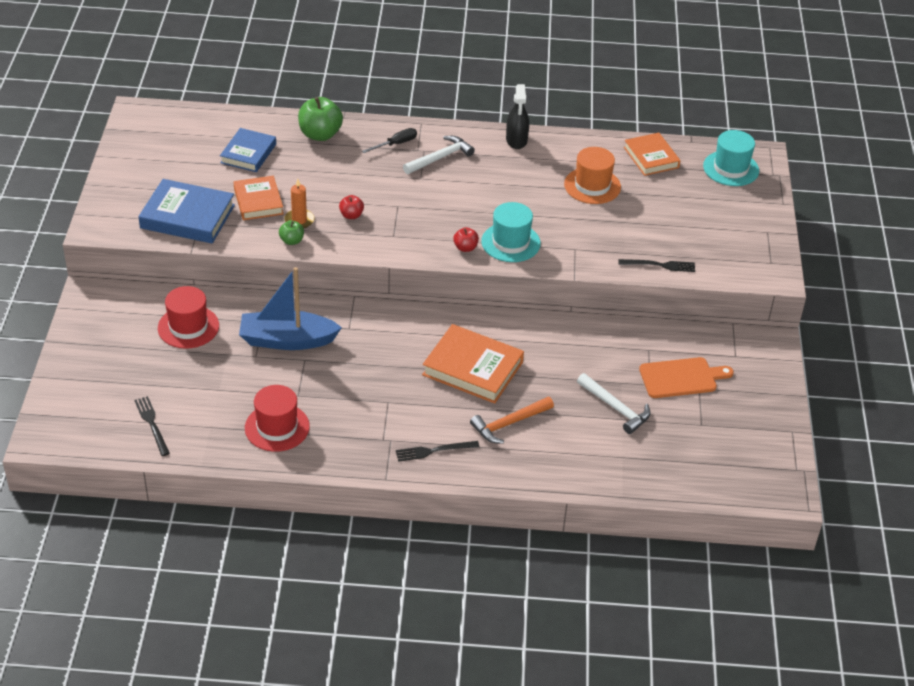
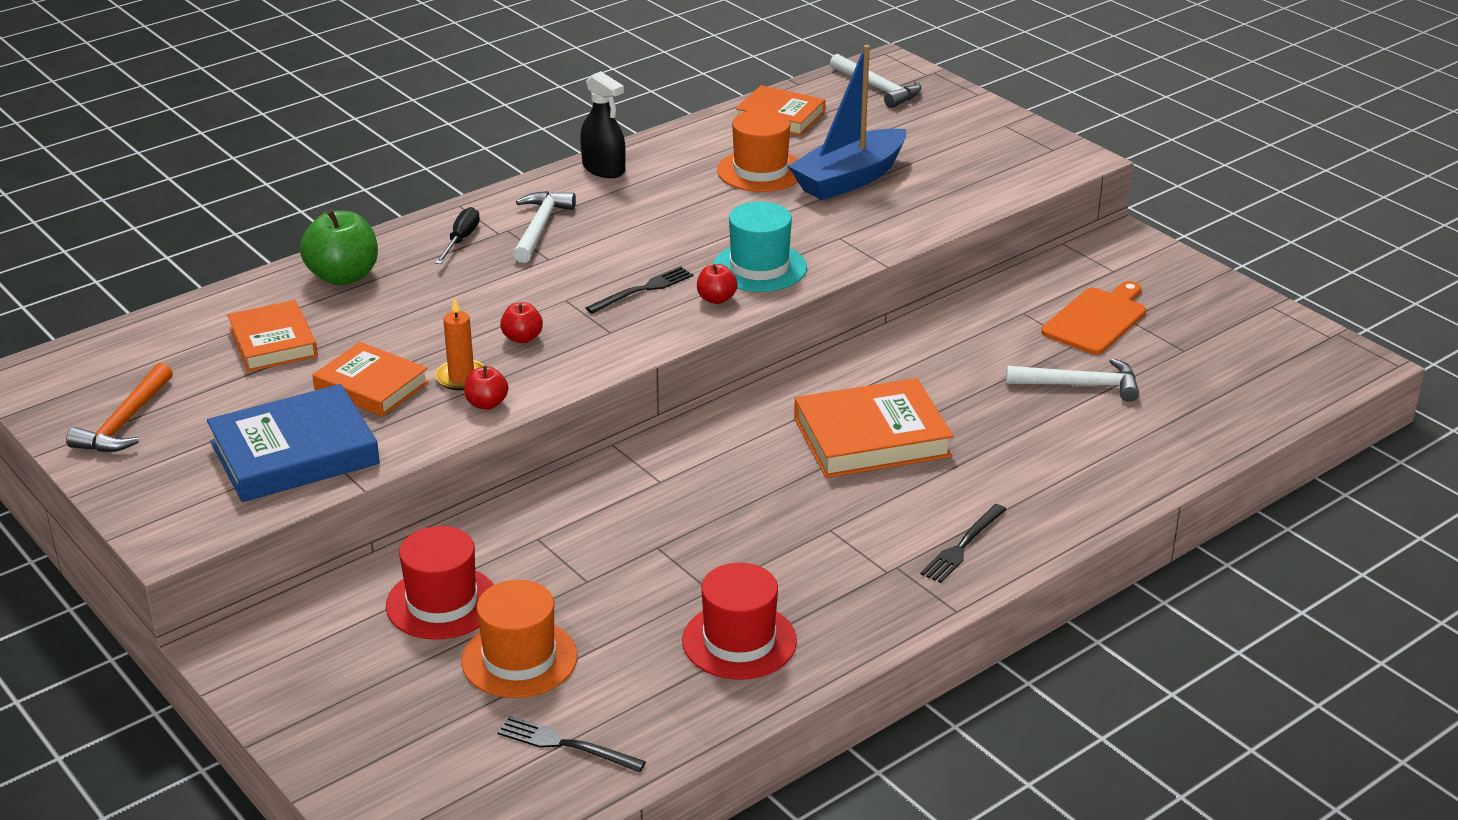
camera: 40 degrees left, 10 degrees down
(184, 373) = (519, 659): none -> orange hat
(248, 153) = (273, 342): blue book -> orange book
(287, 340) = (601, 539): blue boat -> blue boat (849, 179)
(292, 241) = (487, 404): green apple -> red apple
(509, 423) = (998, 467): orange hammer -> orange hammer (124, 422)
(659, 265) = (952, 207): black fork -> black fork (643, 290)
(731, 168) = (877, 88): turquoise hat -> white hammer

